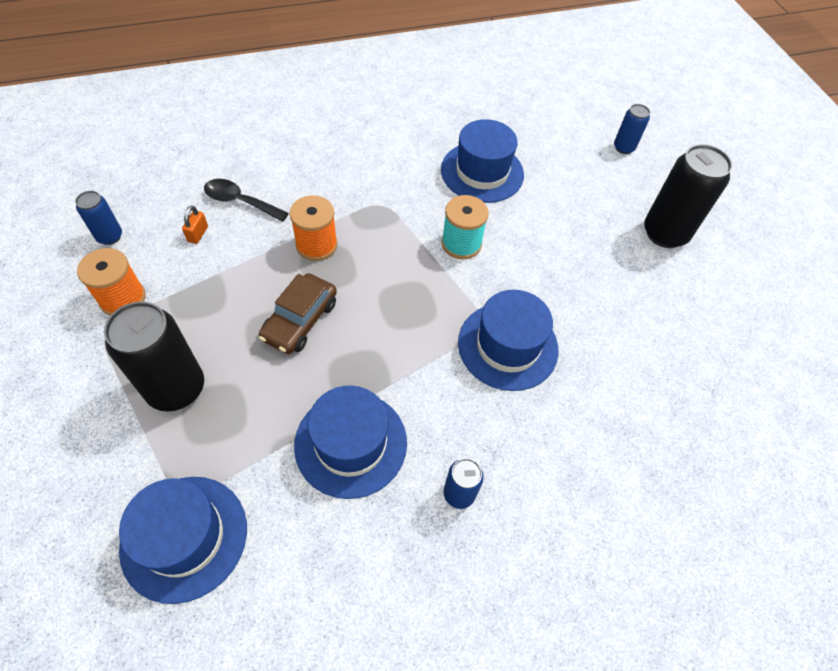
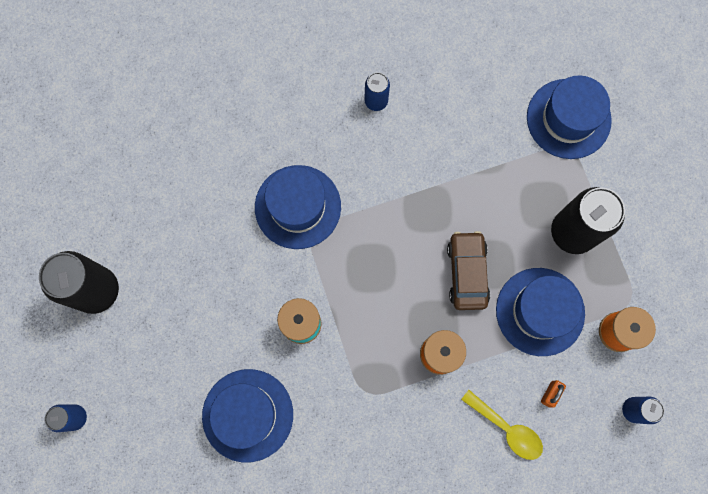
camera: 160 degrees left, 20 degrees up
(240, 201) = (507, 429): black spoon -> yellow spoon
(300, 320) = (467, 273): brown car -> brown car turned 45 degrees counterclockwise
(351, 443) = (445, 155): blue hat -> blue hat (540, 311)

